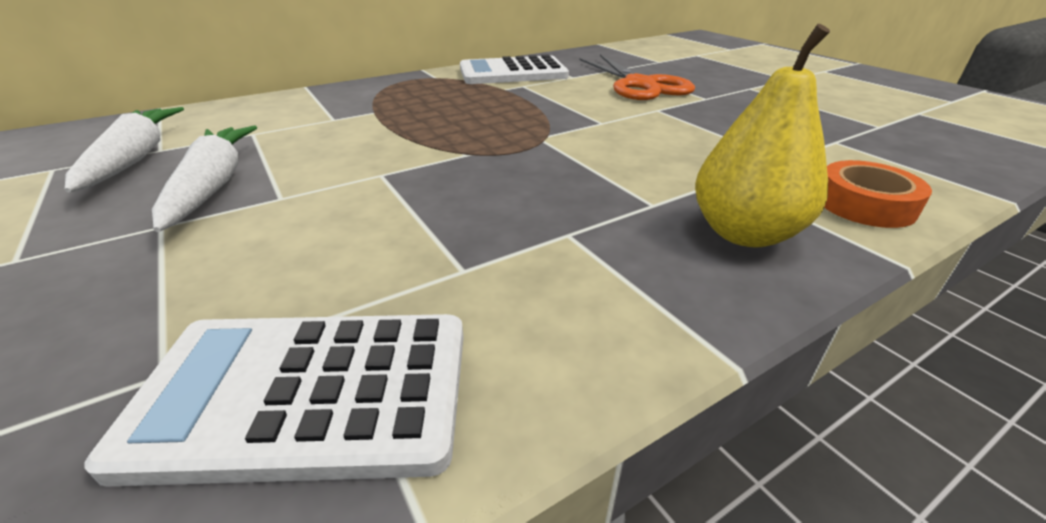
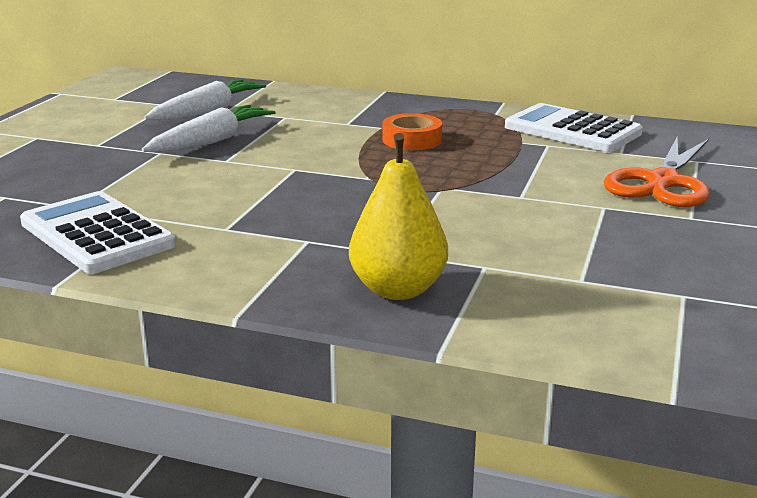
camera: 50 degrees right, 10 degrees down
(864, 204) = (533, 324): orange tape -> orange tape (412, 140)

